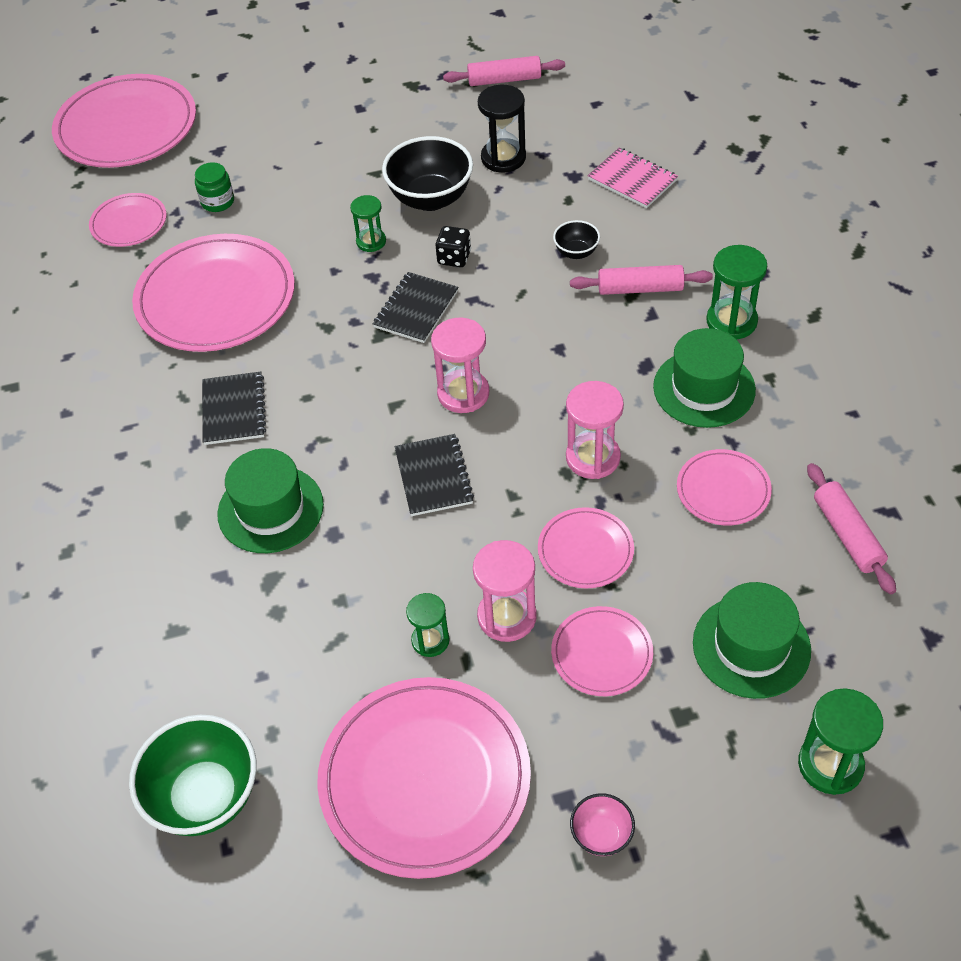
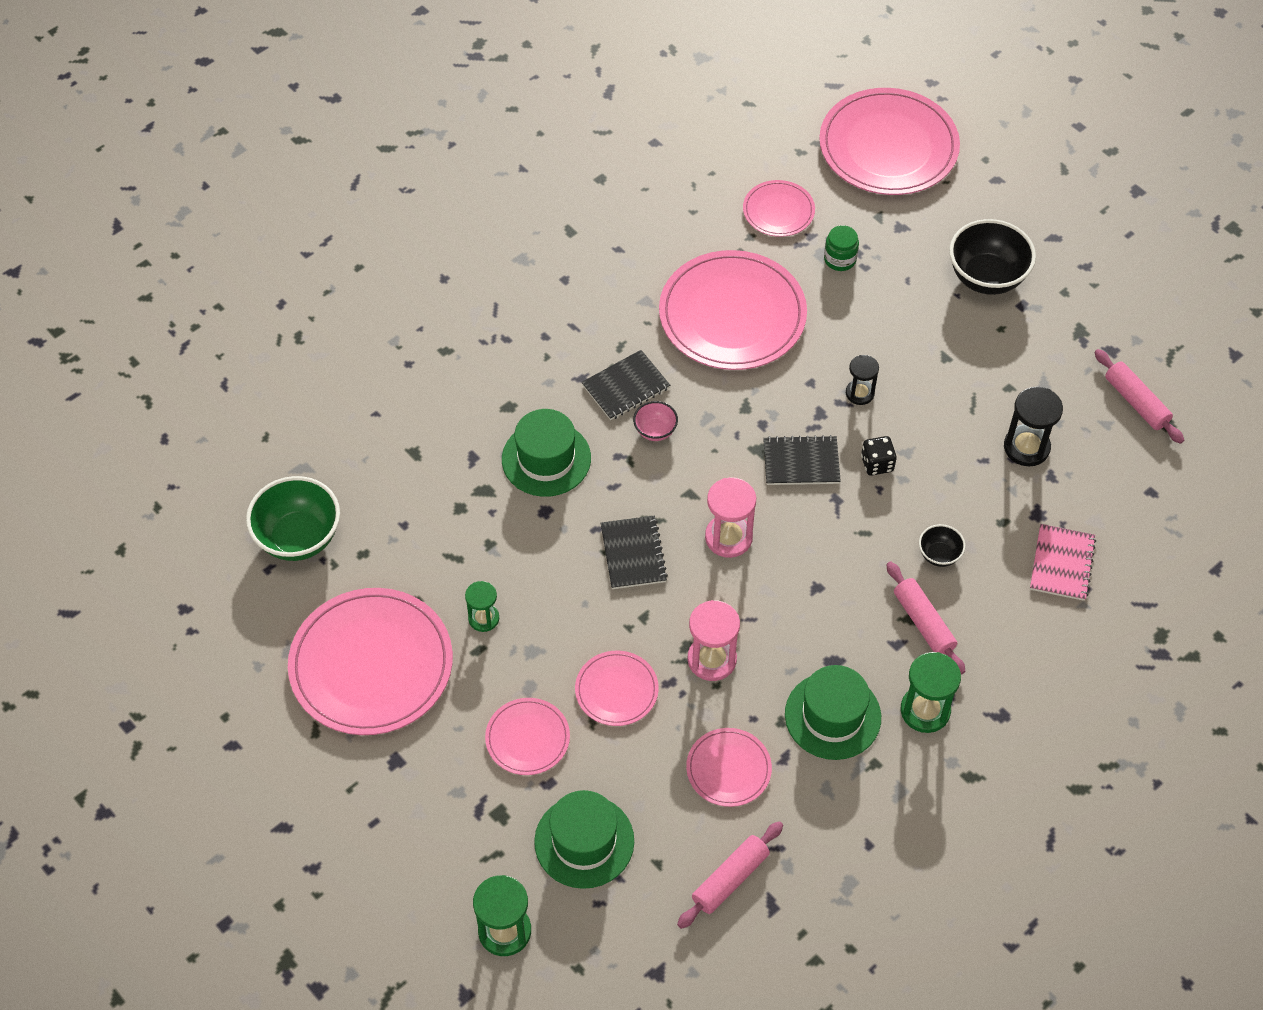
camera: 60 degrees right, 5 degrees up
(371, 241) = (859, 393): green hourglass -> black hourglass
(430, 198) = (939, 414): black bowl -> black bowl (986, 277)
(433, 476) = (633, 554): black notebook -> black notebook turned 60 degrees counterclockwise
(507, 616) = (529, 660): pink hourglass -> none
(601, 835) = (378, 795): pink bowl -> pink bowl (655, 431)

